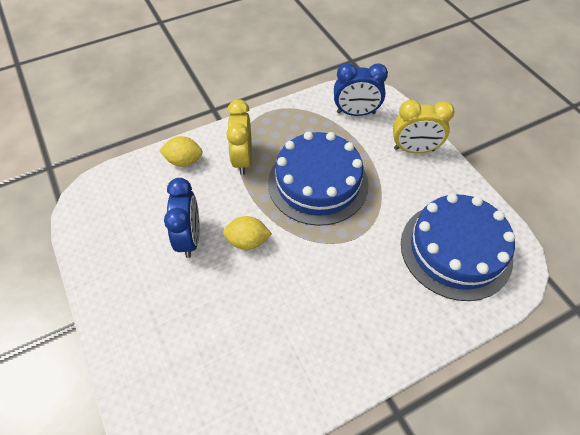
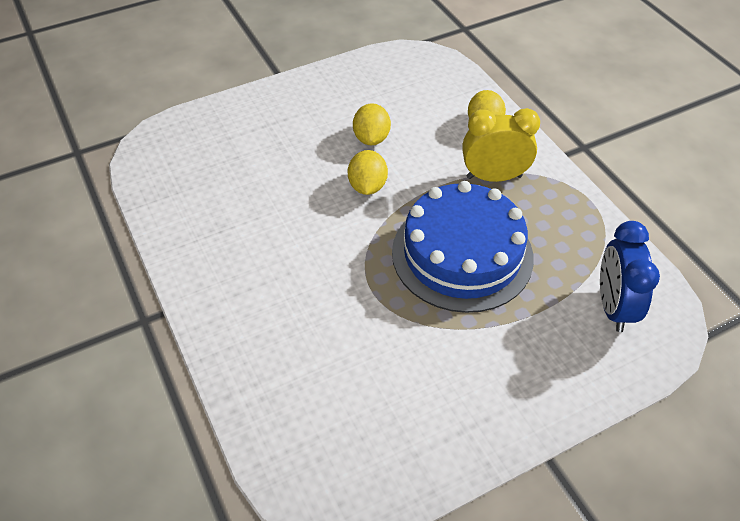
camera: 90 degrees right, 5 degrees down
(189, 238) = (371, 138): blue clock -> yellow lemon
(414, 149) = (545, 382): yellow clock -> none
(456, 250) = (352, 412): blue cake -> none

